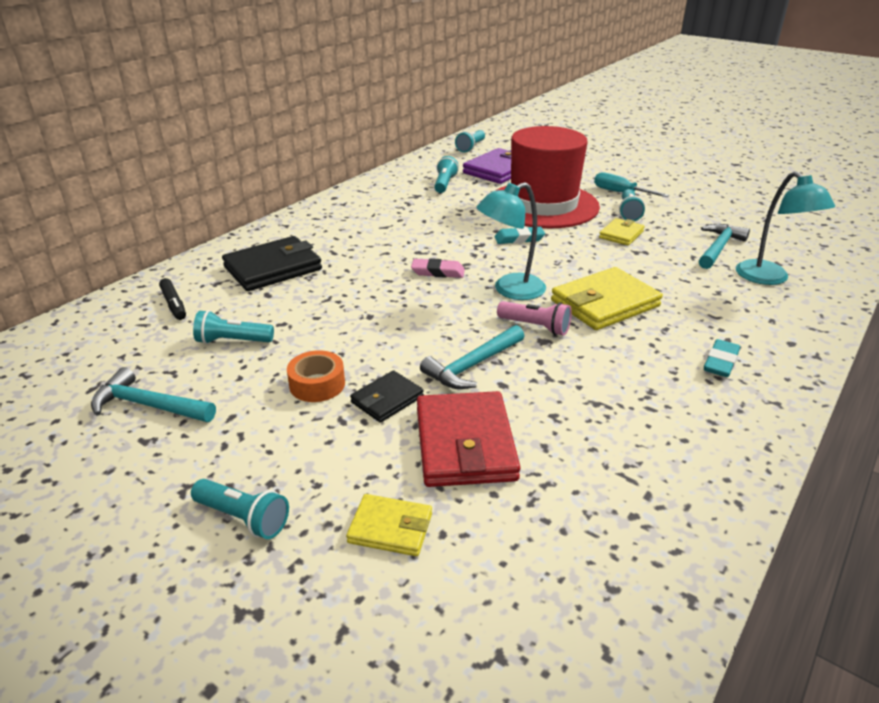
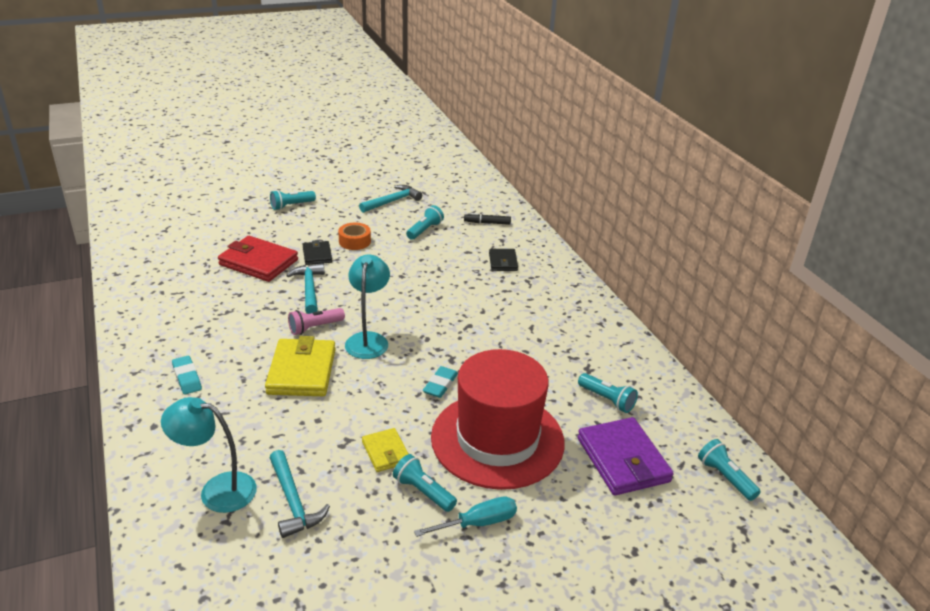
camera: 120 degrees right, 0 degrees up
(273, 268) = (503, 262): black wallet -> black wallet, size x0.55
(390, 528) = (242, 230): yellow wallet -> none
(438, 272) = (428, 321): pink eraser -> none

